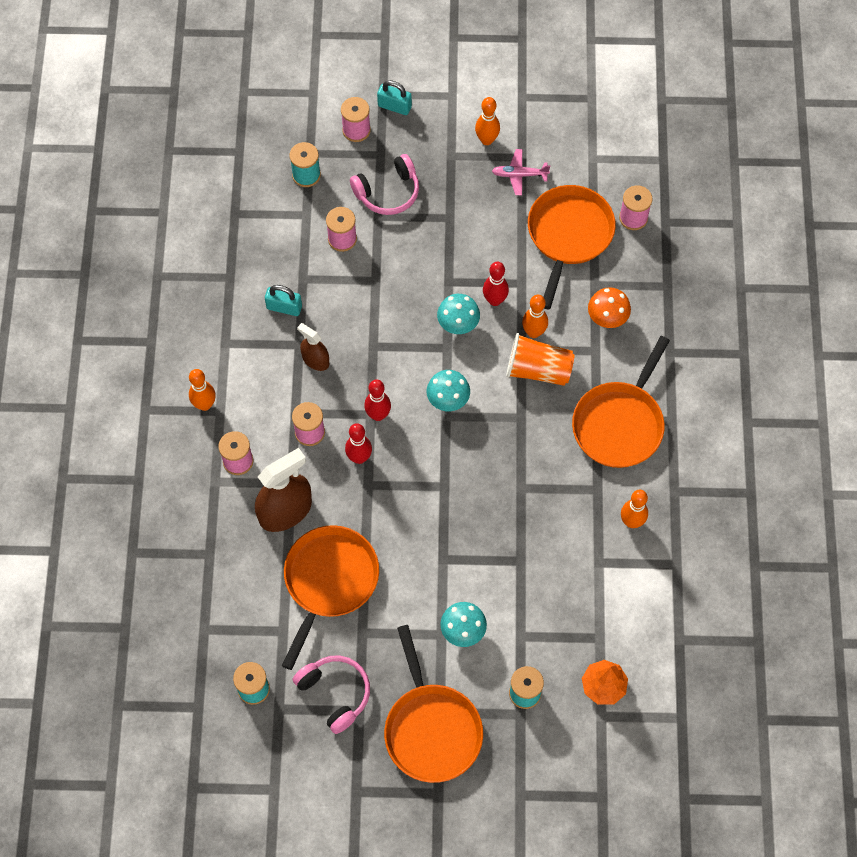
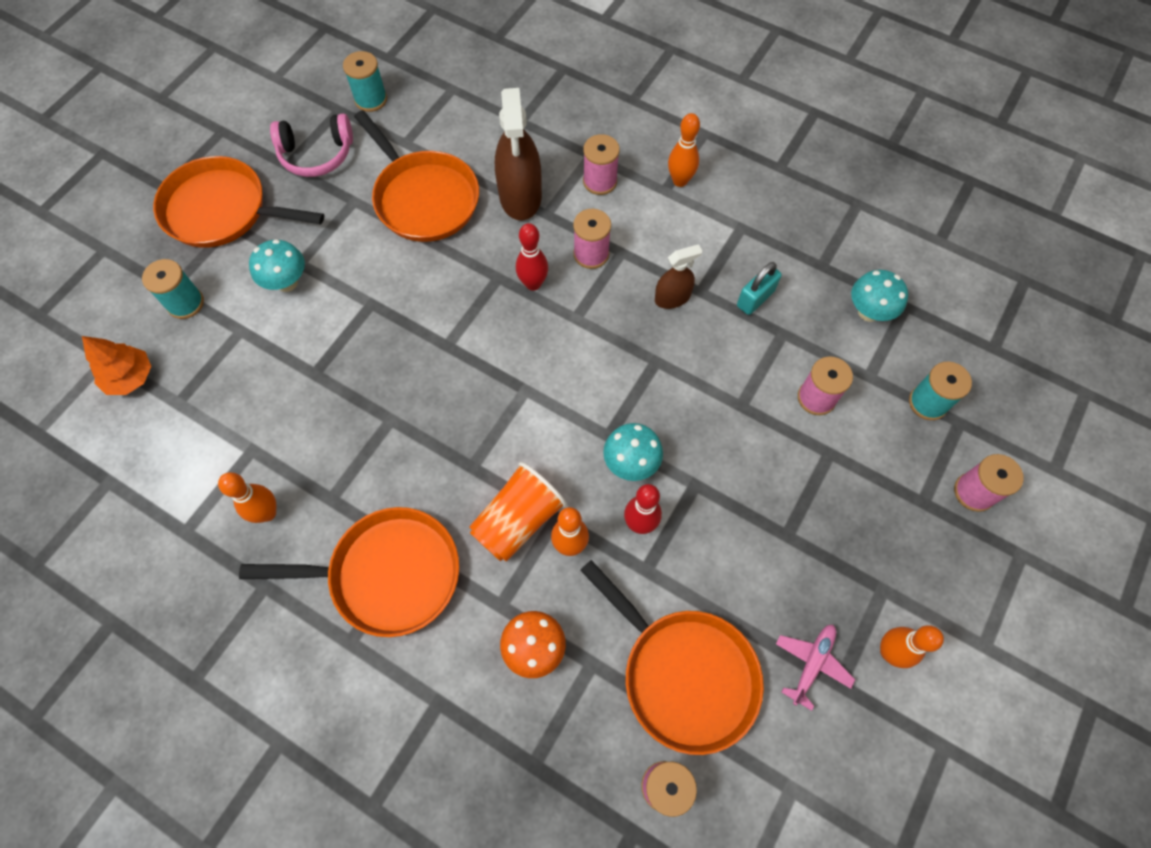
camera: 120 degrees right, 0 degrees up
(378, 415) = (570, 324): red bowling pin -> none
(388, 192) = (860, 482): pink headphones -> none
(394, 106) = (995, 559): turquoise padlock -> none
(448, 400) = (542, 401): turquoise mushroom -> turquoise mushroom (868, 312)
(619, 424) = (388, 574): orange pan -> orange pan turned 120 degrees clockwise

